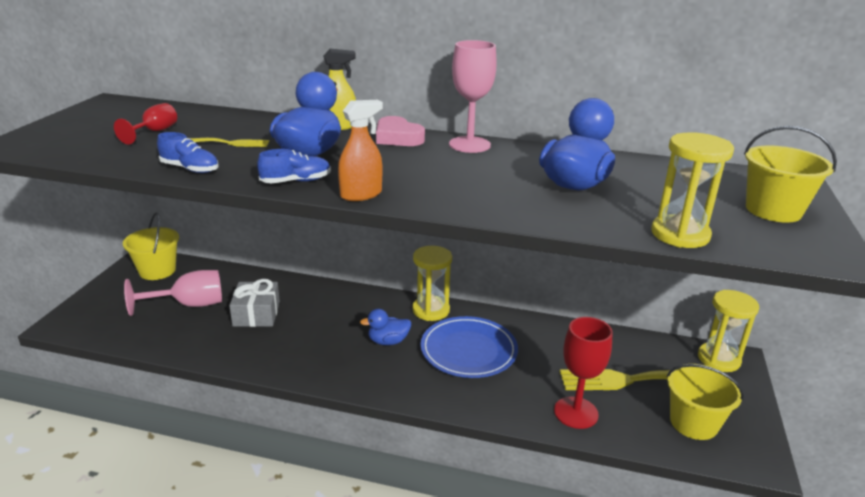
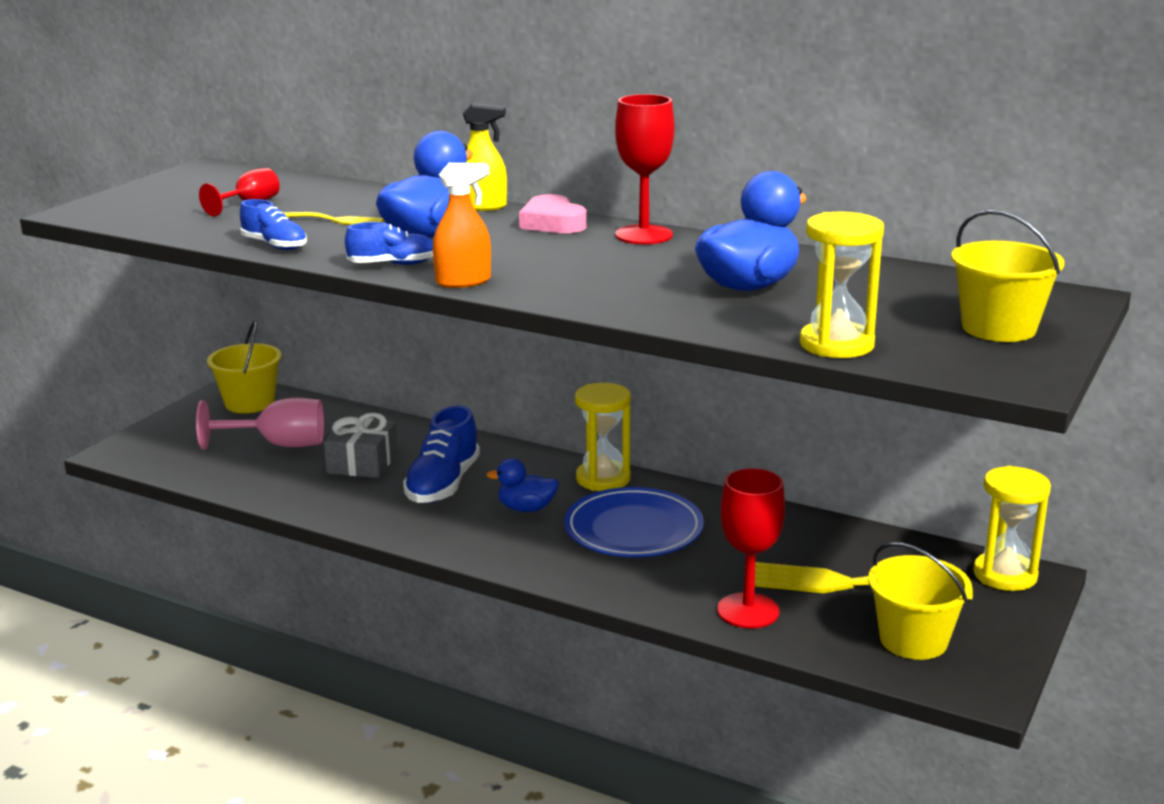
camera: 15 degrees right, 5 degrees down
(321, 327) = (443, 484): none -> blue shoe
(469, 145) = (644, 235): pink goblet -> red goblet

